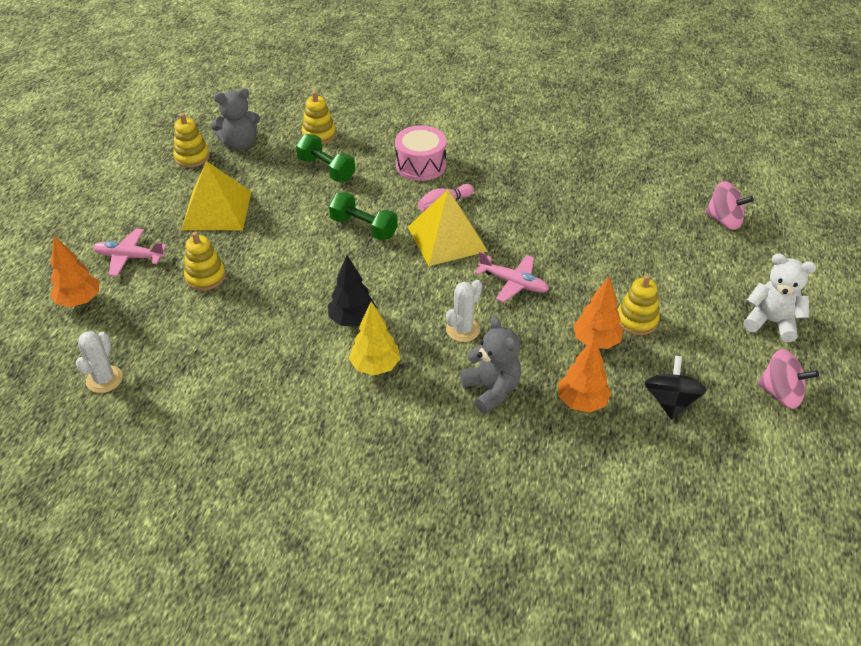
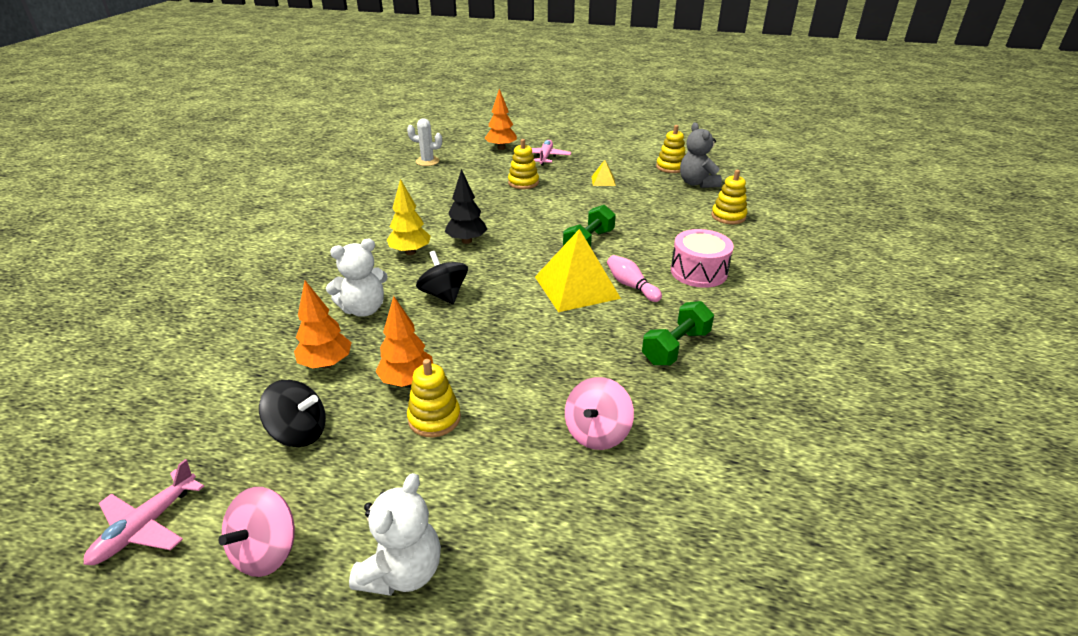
camera: 90 degrees right, 10 degrees down
(217, 210) = (603, 181): yellow pyramid -> yellow pyramid, size x0.45
(326, 169) = (673, 222): green dumbbell -> green dumbbell (675, 347)
(463, 329) = (444, 295): white cactus -> black spinning top
(491, 389) = (363, 309): grey teddy bear -> white teddy bear
(513, 283) = (507, 327): pink plane -> pink plane (146, 526)
(724, 220) = (646, 553): pink spinning top -> pink spinning top (597, 432)

